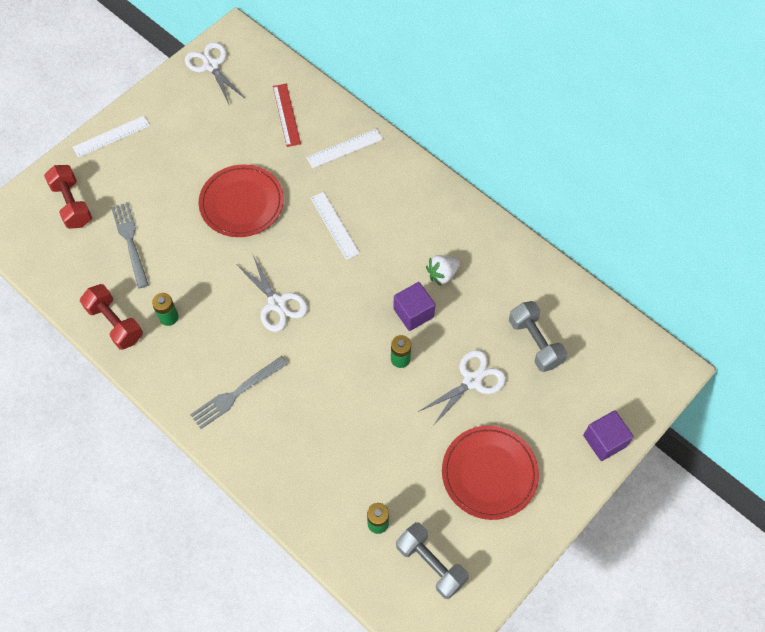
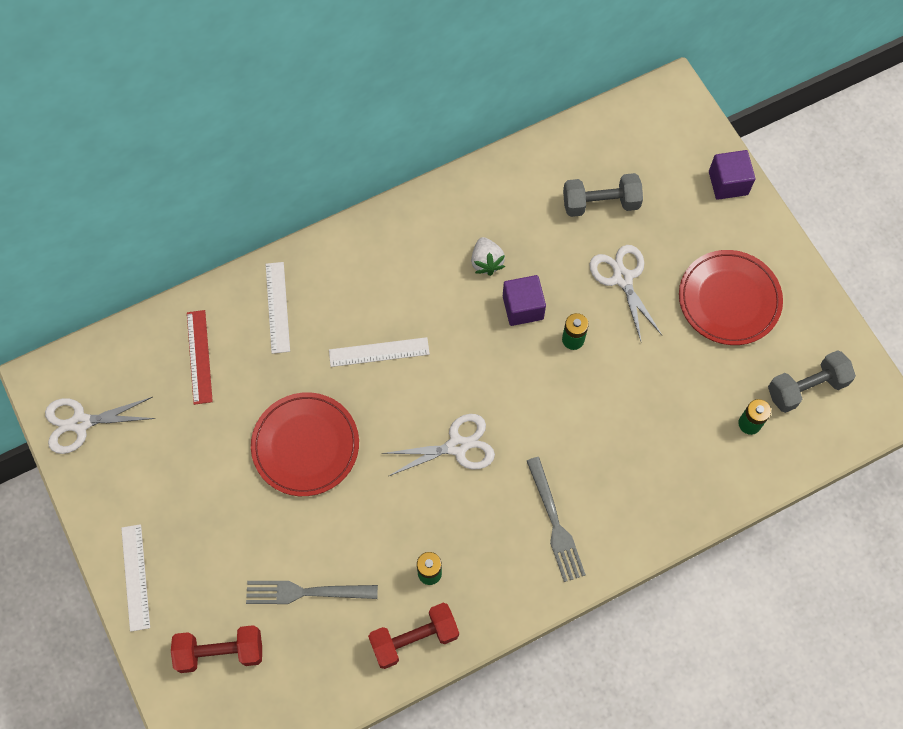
camera: 70 degrees left, 5 degrees up
(286, 115) = (199, 356): red ruler -> red ruler turned 75 degrees clockwise

